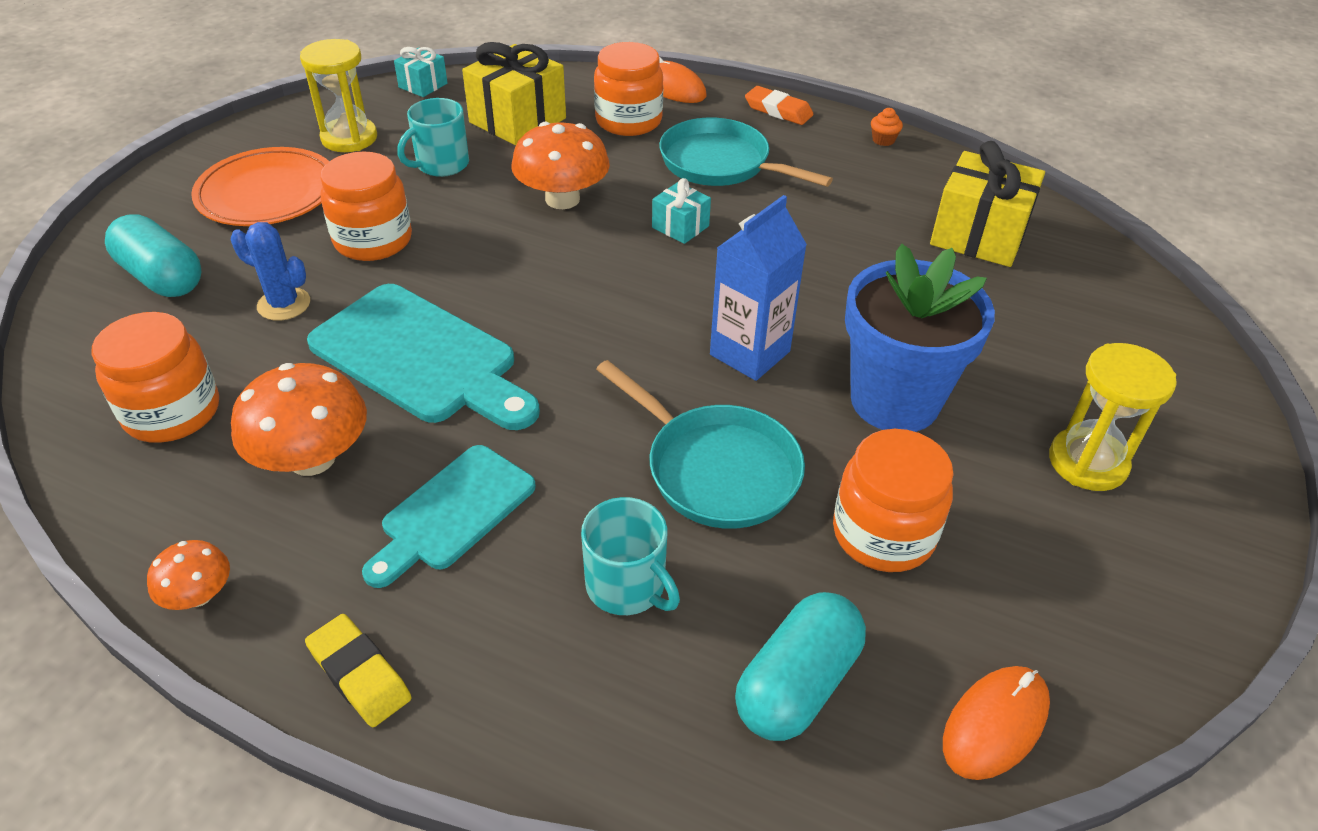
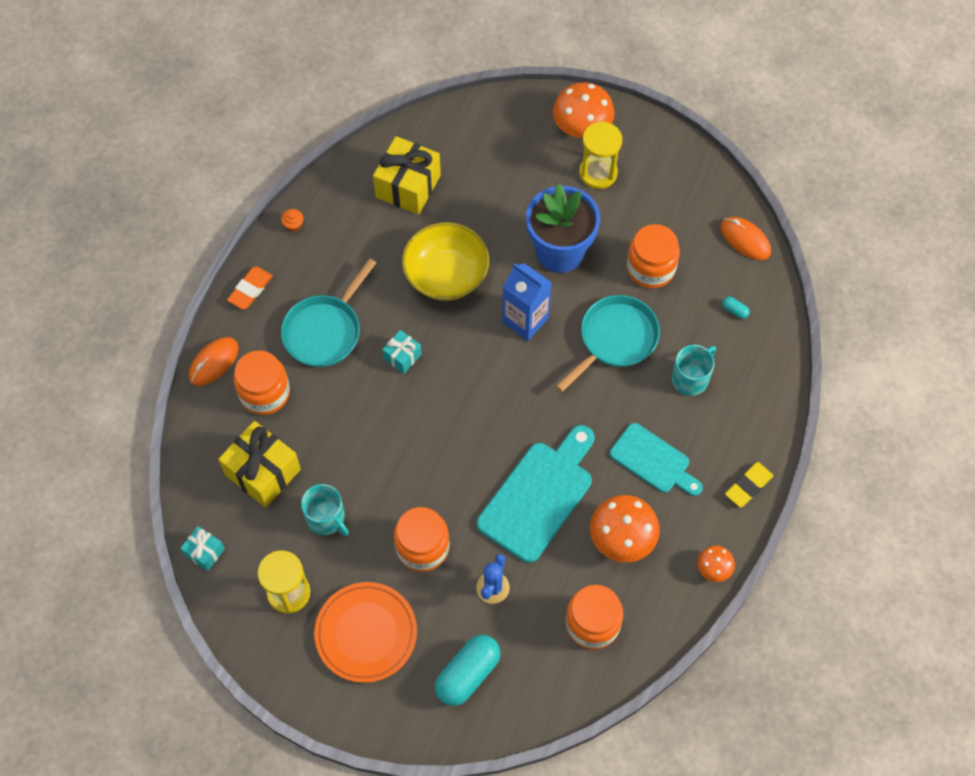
camera: 90 degrees left, 20 degrees up
(562, 199) = (371, 431): orange mushroom -> orange mushroom (582, 126)
(797, 684) = (734, 310): turquoise capsule -> turquoise capsule, size x0.41
(825, 270) = (446, 275): none -> yellow bowl

